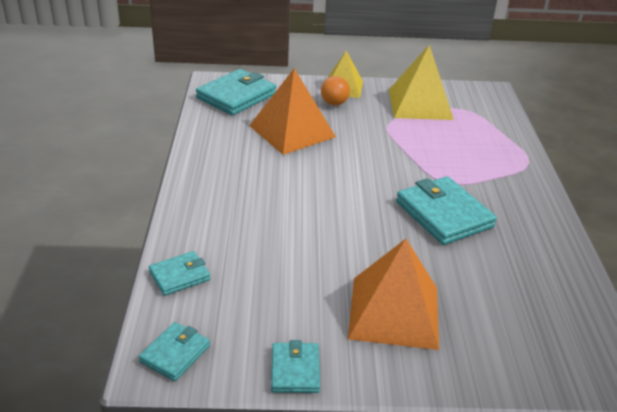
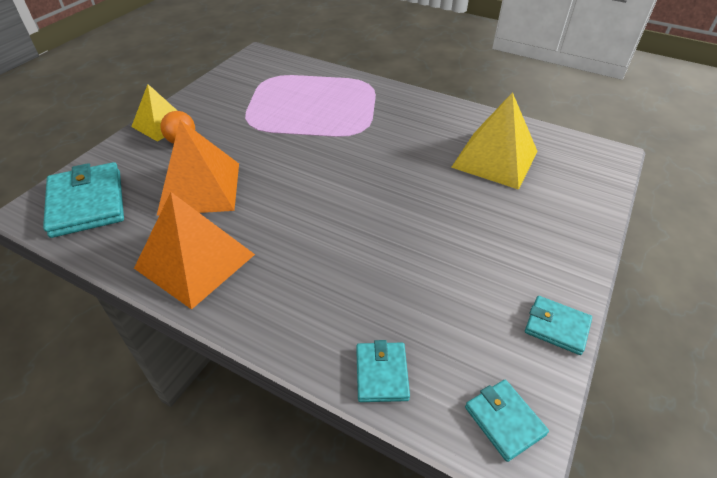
camera: 60 degrees left, 10 degrees up
(394, 312) = (507, 232): orange pyramid -> orange pyramid (195, 261)
(420, 104) = (238, 95): yellow pyramid -> yellow pyramid (495, 159)
(444, 214) = (401, 151): turquoise wallet -> none

